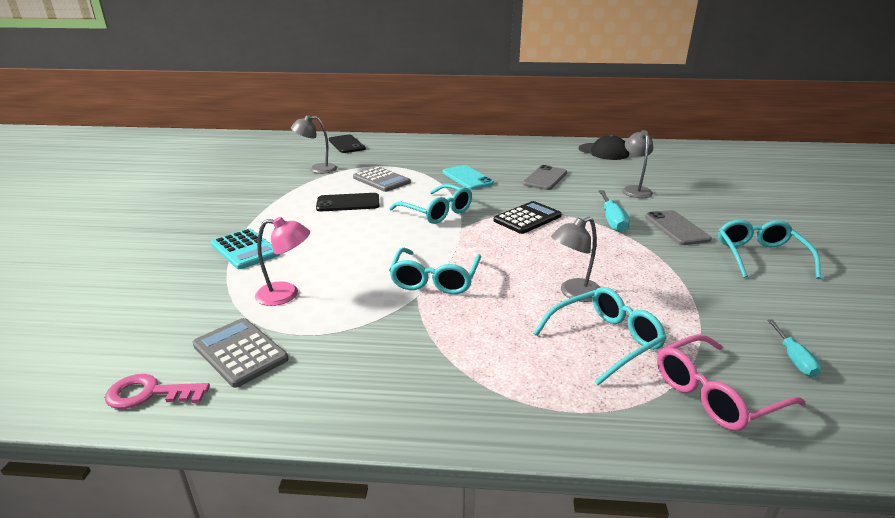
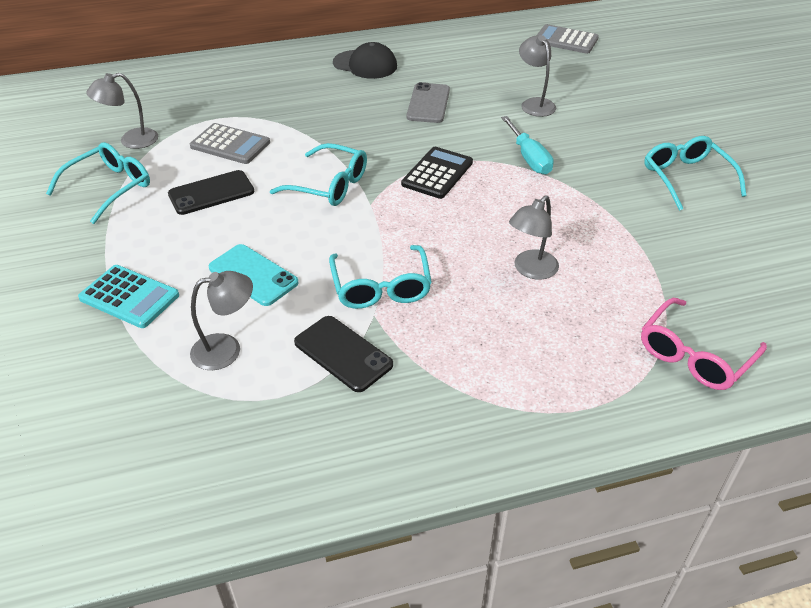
camera: 20 degrees left, 15 degrees up
(149, 393) = (164, 513): pink key -> none
(240, 352) = (227, 437): grey calculator -> grey calculator (566, 40)
(286, 294) = (226, 349): pink lamp -> grey lamp
(347, 144) = (142, 86): black phone -> black phone (343, 353)
(467, 178) = (336, 120): turquoise phone -> turquoise phone (253, 275)
(603, 152) = (476, 44): black cap -> black cap (365, 65)
(605, 340) = (582, 322): turquoise glasses -> turquoise glasses (109, 188)
(676, 228) = (596, 155): grey phone -> none
(794, 359) = (745, 299): turquoise screwdriver -> none

